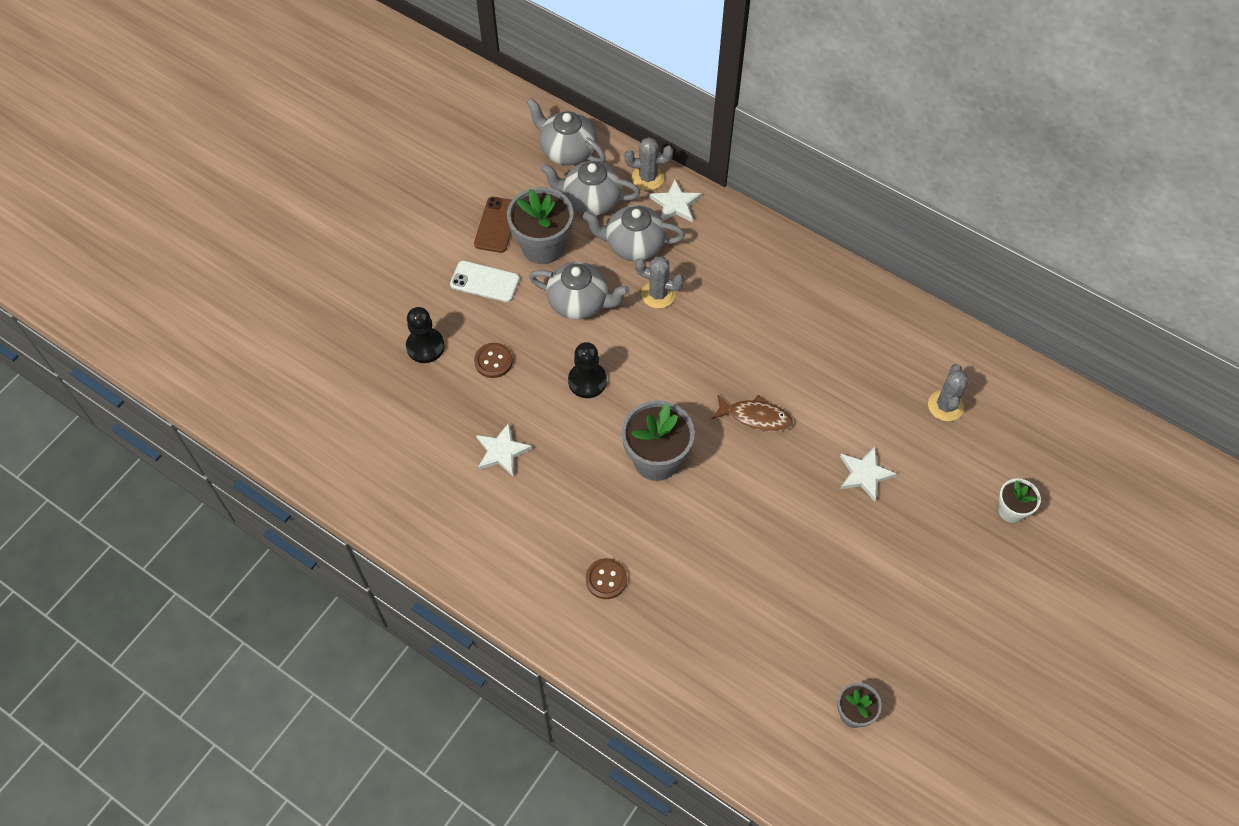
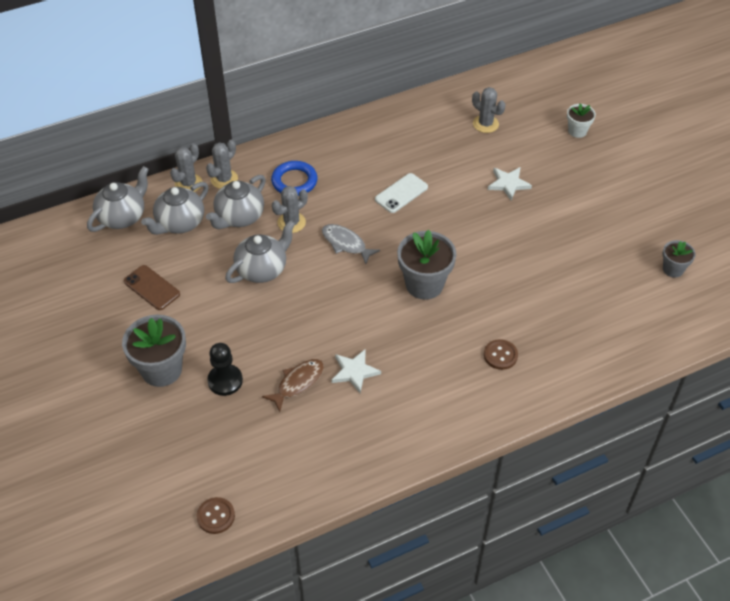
camera: 60 degrees left, 10 degrees down
(485, 282) = (197, 317): white phone -> white phone (401, 193)
(493, 361) = (272, 343): brown button -> brown button (216, 516)
(543, 246) = (195, 269): grey flower pot -> grey flower pot (161, 370)
(567, 150) = (123, 217): grey teapot -> grey teapot turned 150 degrees clockwise
(587, 381) = (332, 294): black pawn -> none
(663, 358) = (346, 244): none -> grey fish
(675, 204) = (224, 179): white star -> grey cactus
(717, 266) = (294, 181): none -> blue ring
(755, 417) = (428, 217): brown fish -> brown fish (298, 383)

